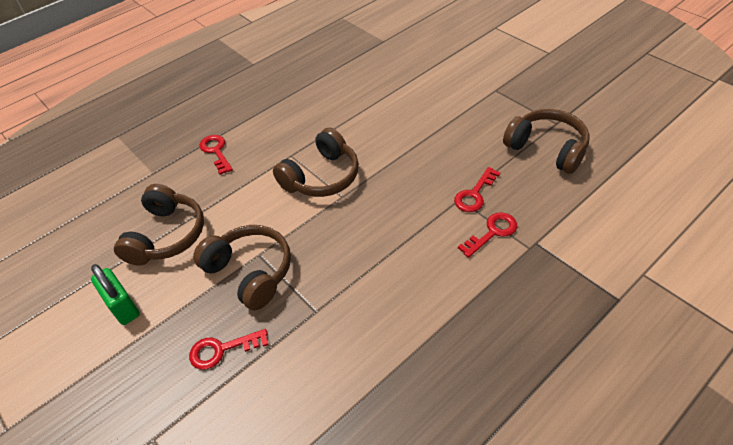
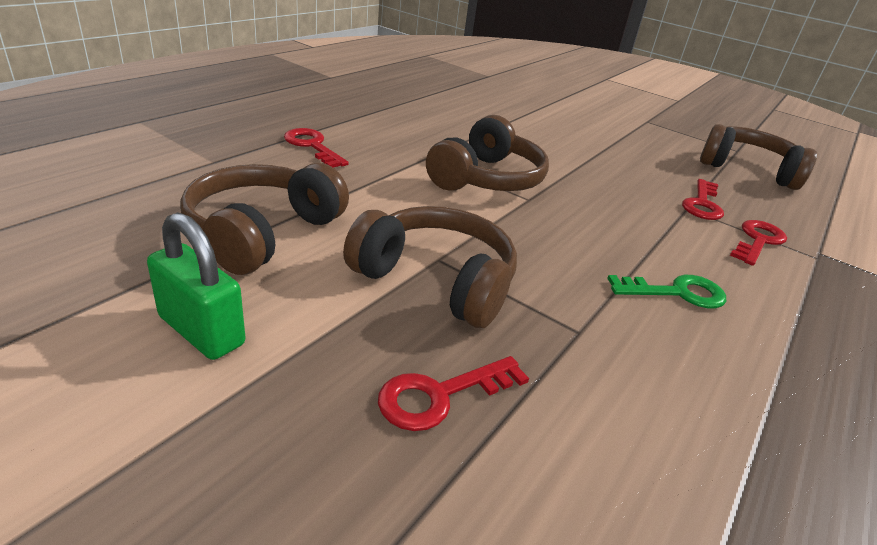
camera: 20 degrees left, 15 degrees down
(166, 235) = (263, 232): brown headphones -> brown headphones turned 150 degrees counterclockwise
(396, 281) = (677, 293): none -> green key

